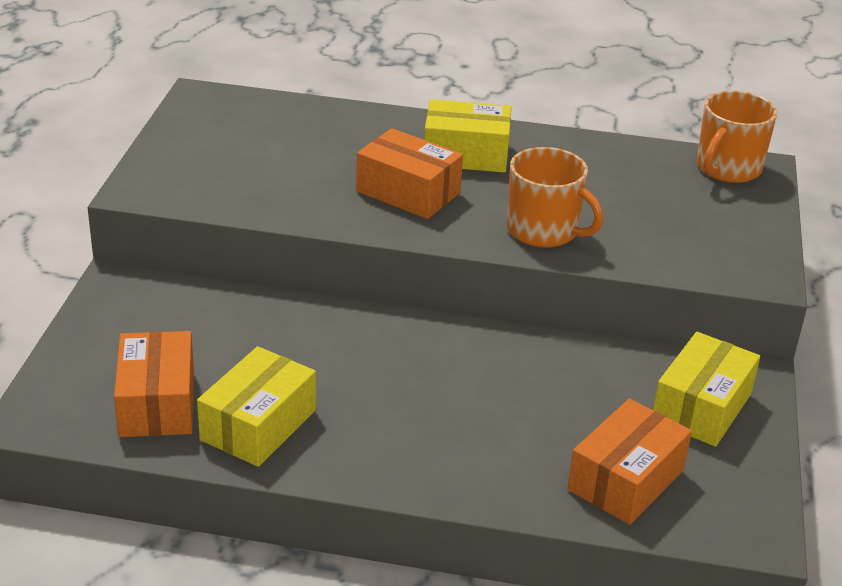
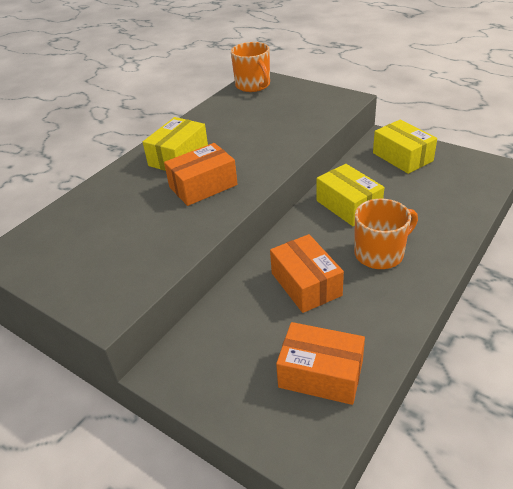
camera: 60 degrees left, 5 degrees up
(258, 425) = (363, 324): yellow box -> yellow box (348, 205)
(544, 230) = (274, 148): orange mug -> orange mug (380, 253)
(625, 480) = (451, 193): orange box -> orange box (306, 284)

